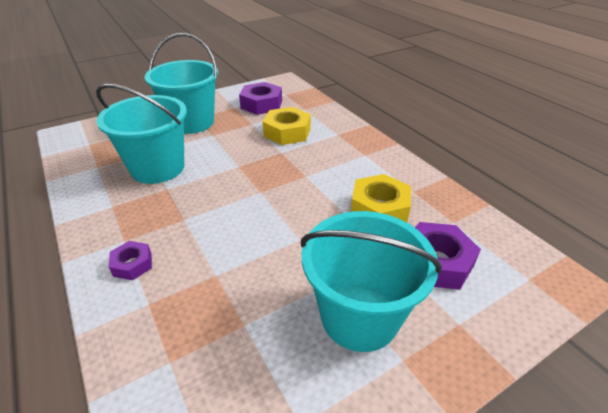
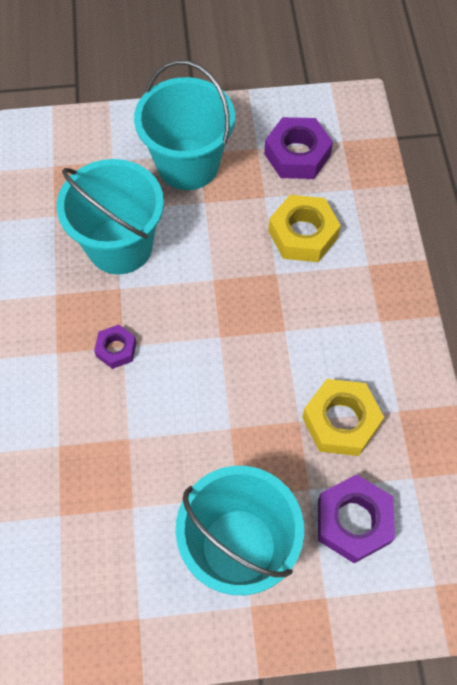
camera: 25 degrees right, 25 degrees up
(132, 264) = (56, 390): purple nut -> purple nut (116, 349)

